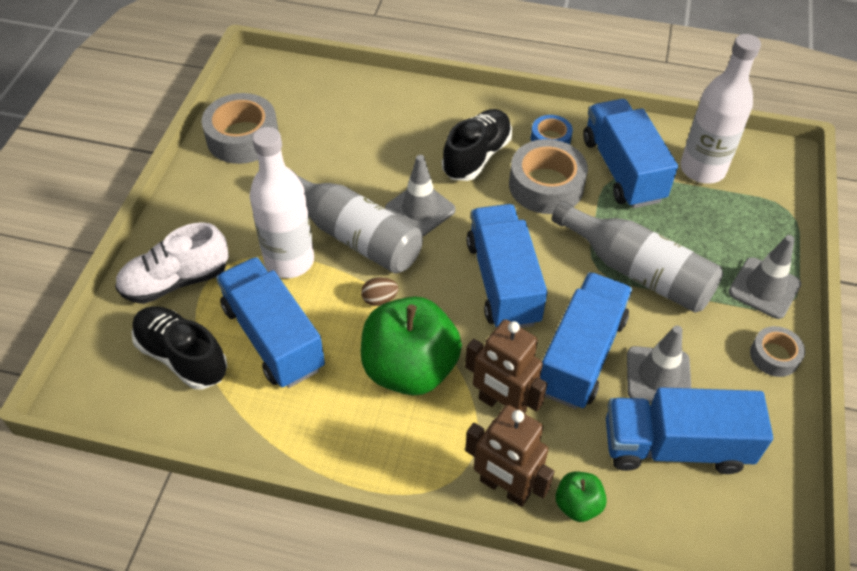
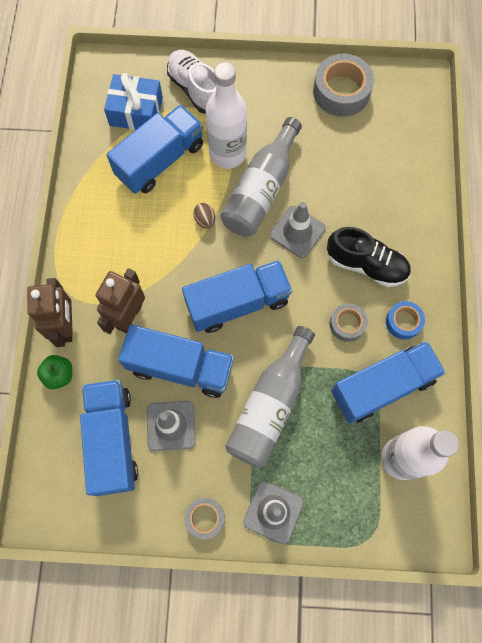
camera: 80 degrees right, 20 degrees up
(182, 356) = (136, 111): black shoe -> blue gift
(410, 368) = (149, 251): green apple -> none
(504, 488) = (66, 326): brown robot -> brown robot turned 150 degrees clockwise
(546, 185) = (347, 324): grey tape -> grey tape, size x0.56

